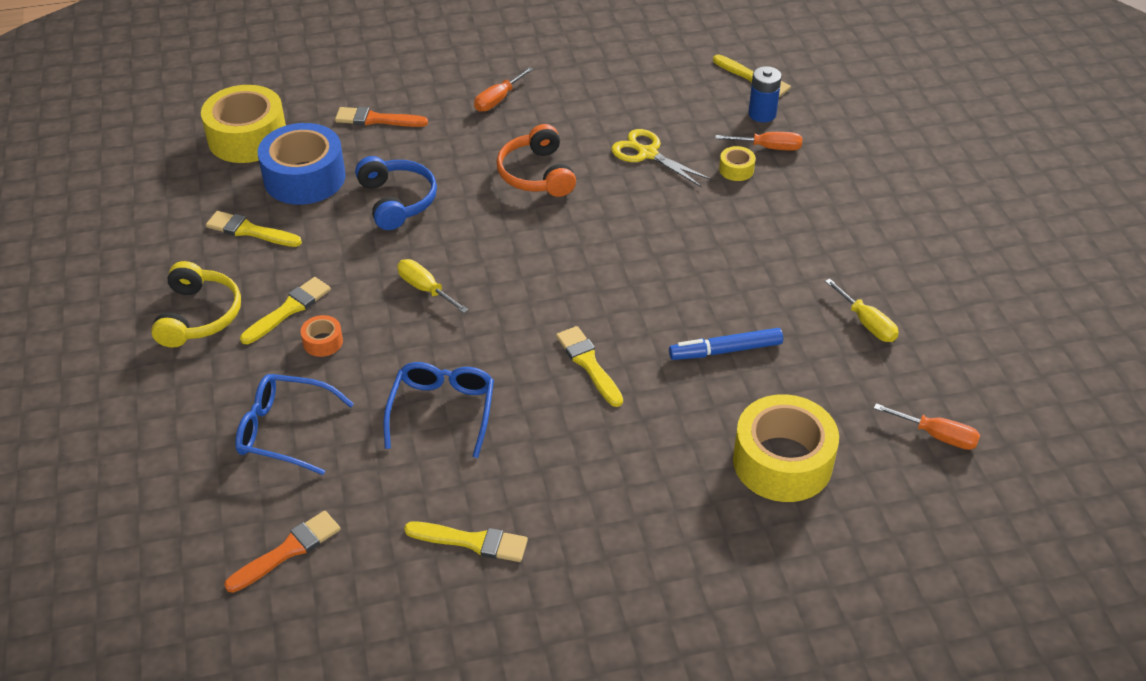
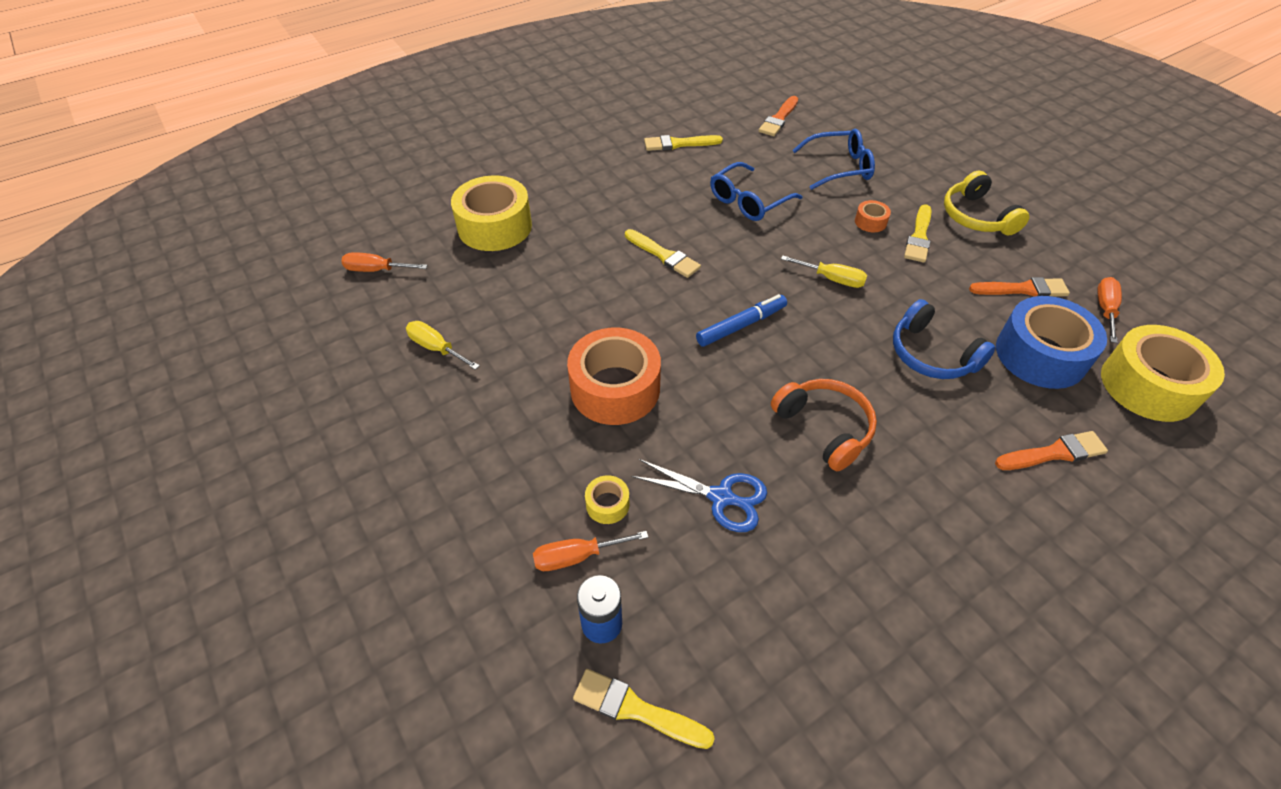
camera: 160 degrees right, 5 degrees up
(250, 231) = (1022, 289): yellow brush -> orange brush
(442, 410) = (748, 201): blue glasses -> blue glasses turned 60 degrees clockwise
(498, 100) = (951, 533): orange screwdriver -> orange screwdriver (1105, 309)
(647, 154) = (721, 497): yellow scissors -> blue scissors
(699, 244) = (615, 388): none -> orange tape
(725, 350) = (558, 292): blue marker -> blue marker (741, 325)

